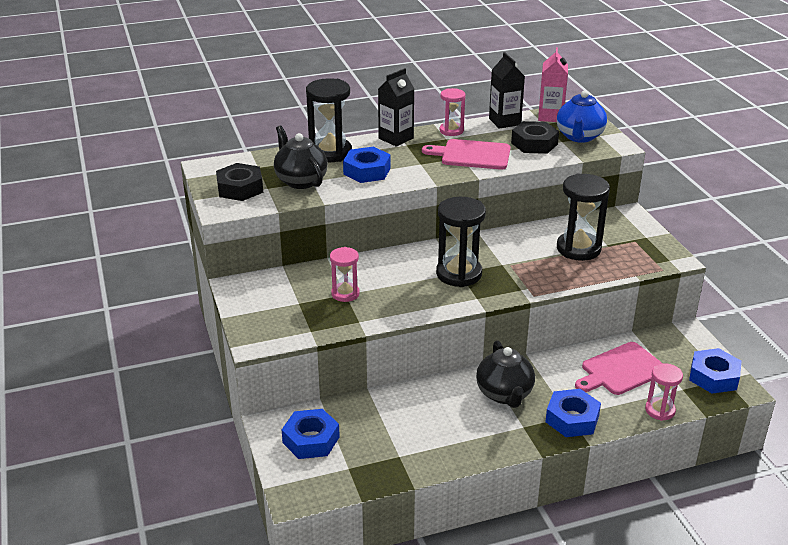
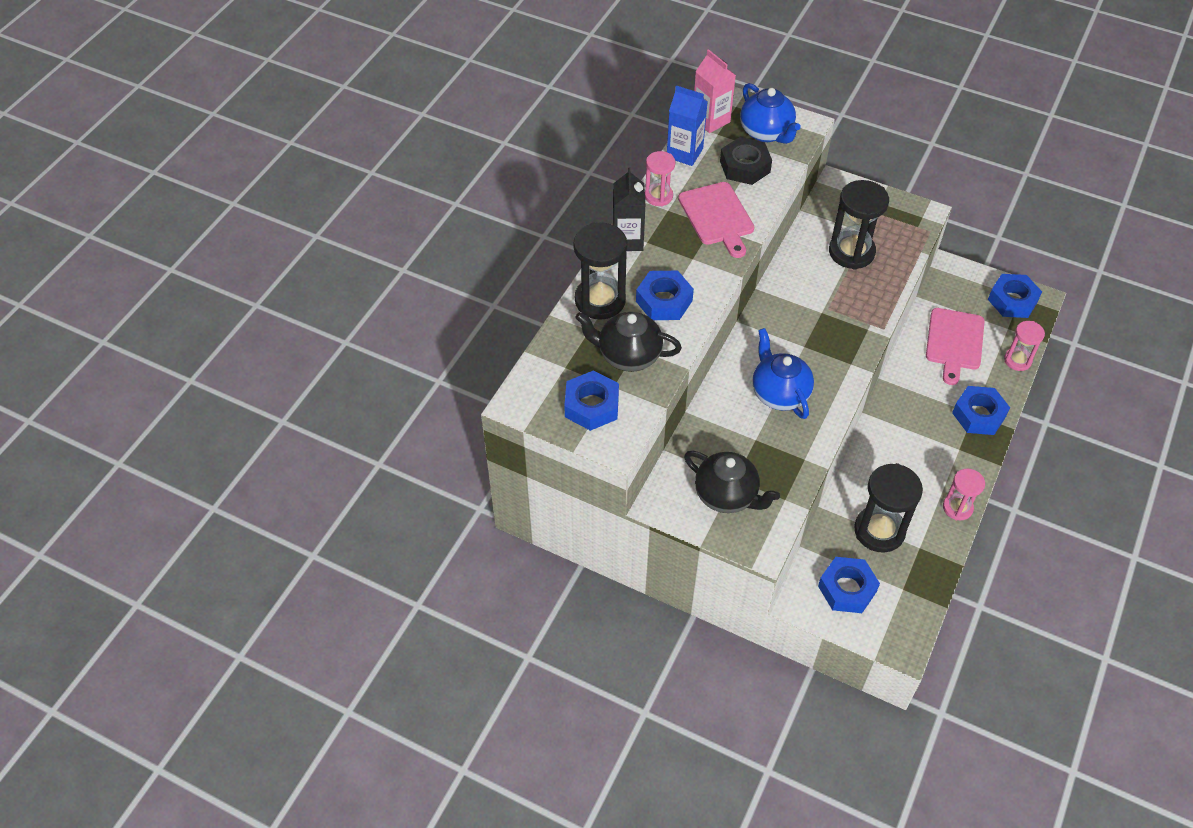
camera: 45 degrees left, 20 degrees up
(240, 188) = (592, 406): black nut -> blue nut
(345, 294) = (755, 439): pink hourglass -> pink hourglass (957, 508)
(400, 283) = (779, 393): none -> blue teapot
(459, 274) = (806, 348): black hourglass -> black hourglass (879, 531)
(472, 155) = (717, 217): pink cutting board -> pink cutting board turned 75 degrees counterclockwise
(504, 121) = (684, 153): black carton -> blue carton
(504, 394) = (913, 430): black teapot -> black teapot (727, 496)

